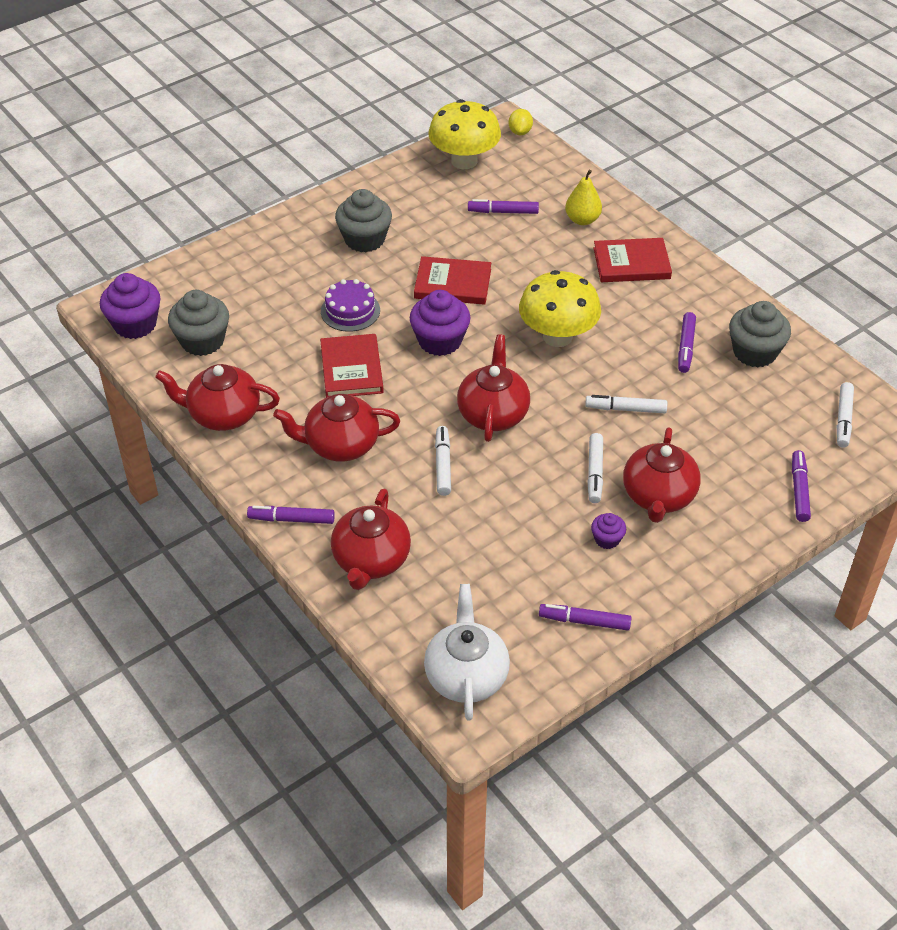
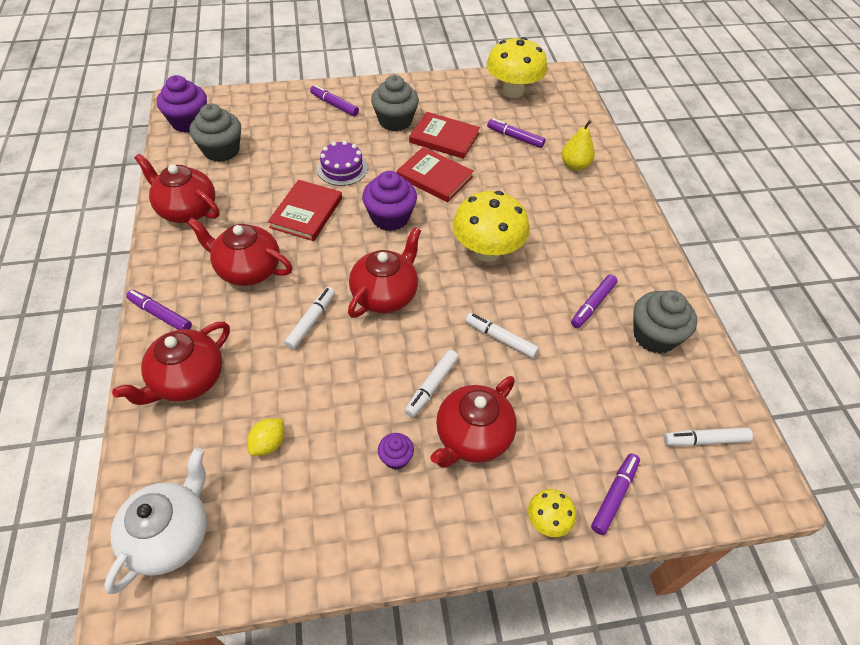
camera: 25 degrees right, 5 degrees up
(520, 132) = (571, 85): yellow lemon -> yellow lemon (269, 444)
(584, 621) = (314, 534): purple marker -> purple marker (334, 105)
(631, 263) = (592, 215): red book -> red book (444, 138)
(760, 530) = (547, 520): none -> yellow mushroom
(843, 419) = (705, 440): white marker -> white marker turned 45 degrees clockwise

